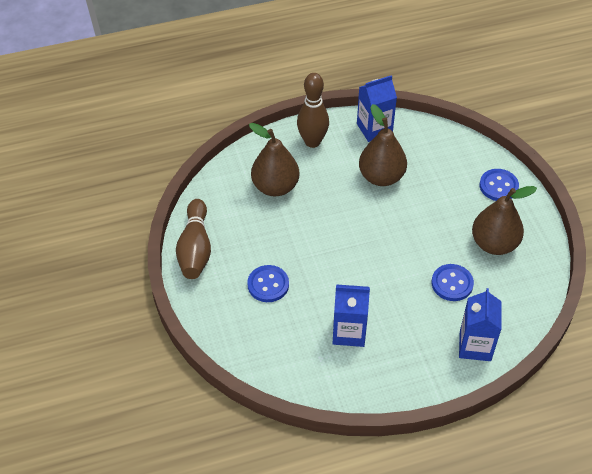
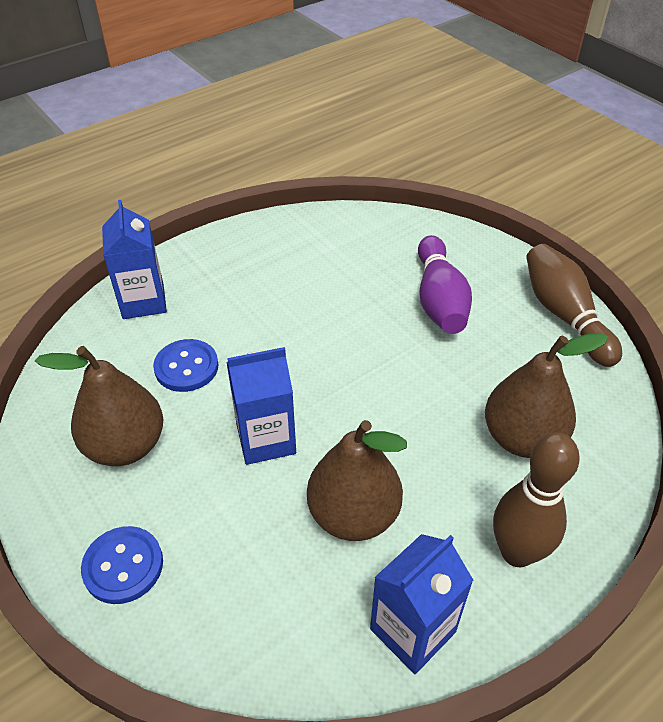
camera: 160 degrees right, 5 degrees down
(268, 284) = (439, 300): blue button -> purple bowling pin
(349, 332) = (309, 276): blue carton -> blue carton (266, 439)

